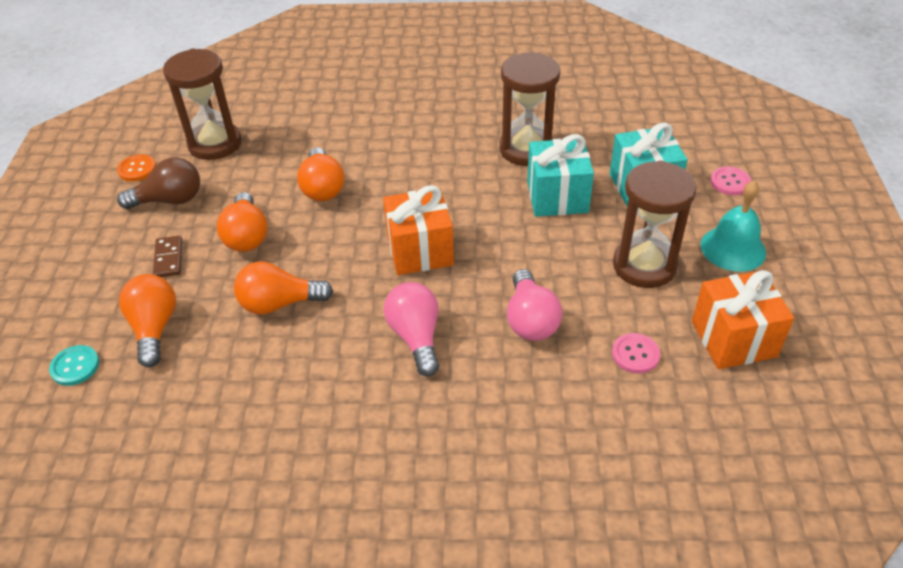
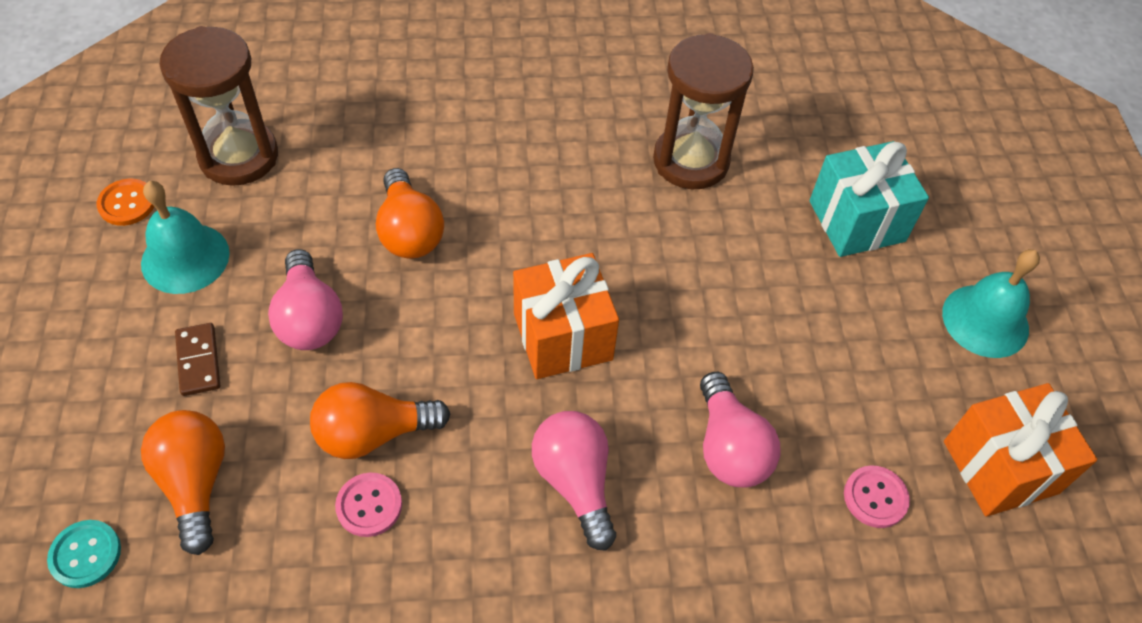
camera: 10 degrees left, 10 degrees up
(170, 200) = (185, 258): brown light bulb -> turquoise bell
(247, 236) = (309, 318): orange light bulb -> pink light bulb
(557, 197) = (742, 241): turquoise gift -> none
(644, 265) = (872, 352): brown hourglass -> none
(730, 182) = (971, 212): pink button -> pink button (369, 505)

